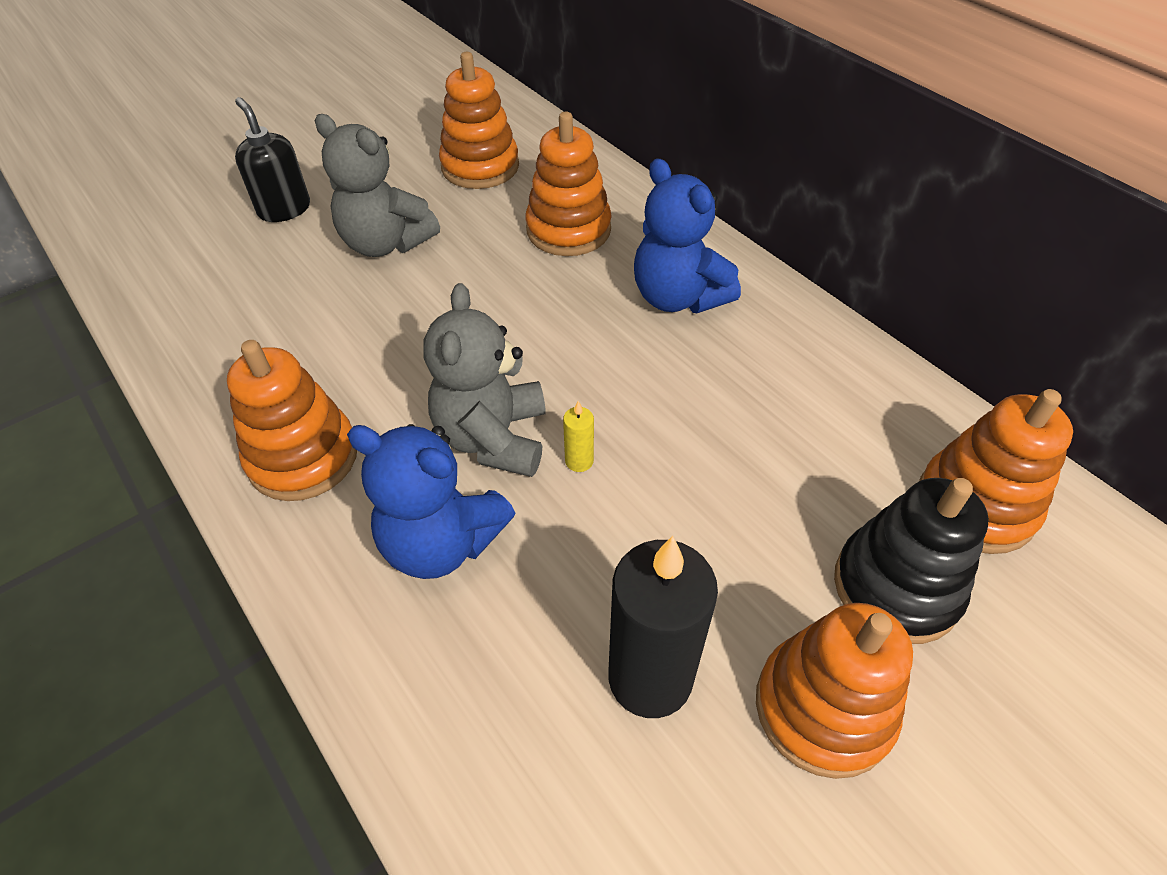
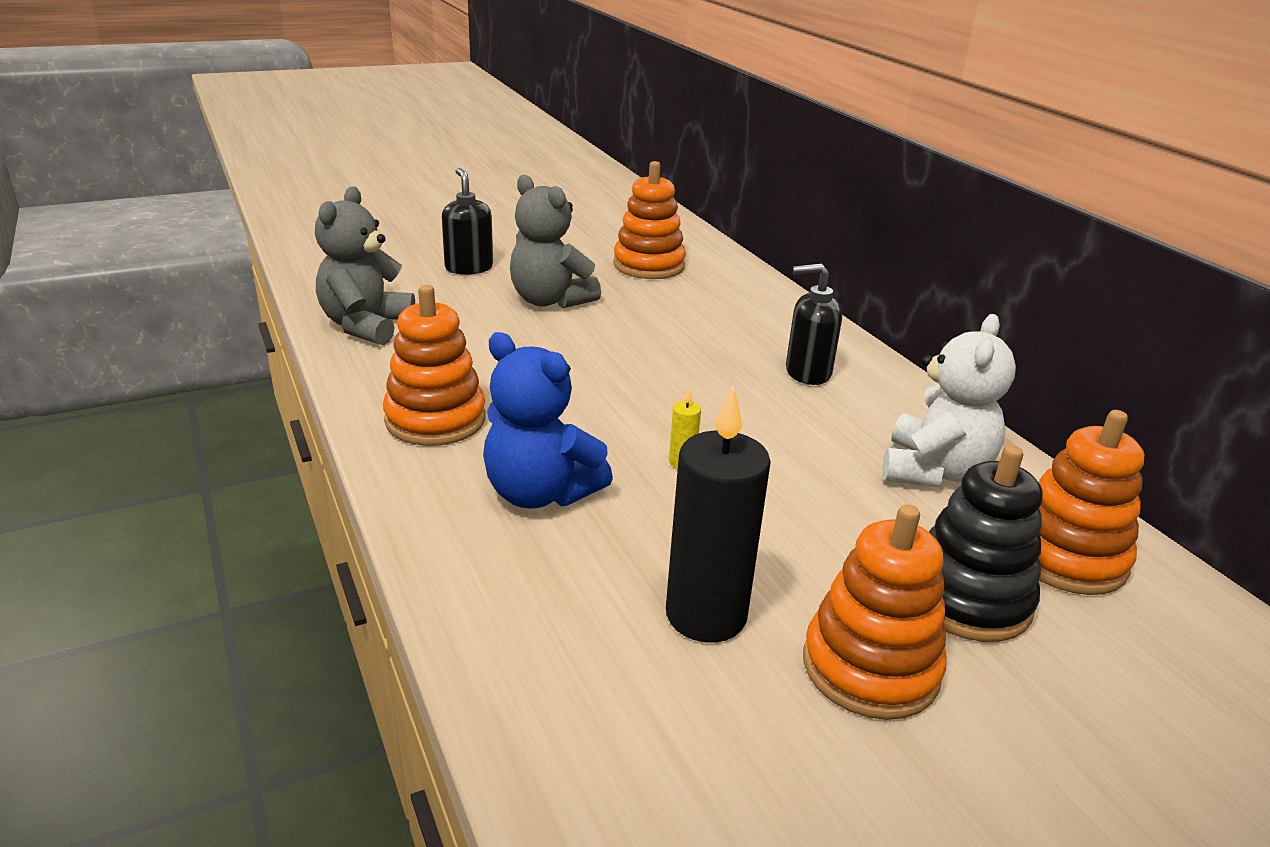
camera: 10 degrees right, 20 degrees down
(493, 438) = (607, 435): grey teddy bear -> grey teddy bear (366, 326)
(568, 230) = (717, 315): orange stacking toy -> none
(678, 297) = (807, 372): blue teddy bear -> black soap dispenser
(830, 414) = (934, 471): none -> white teddy bear

